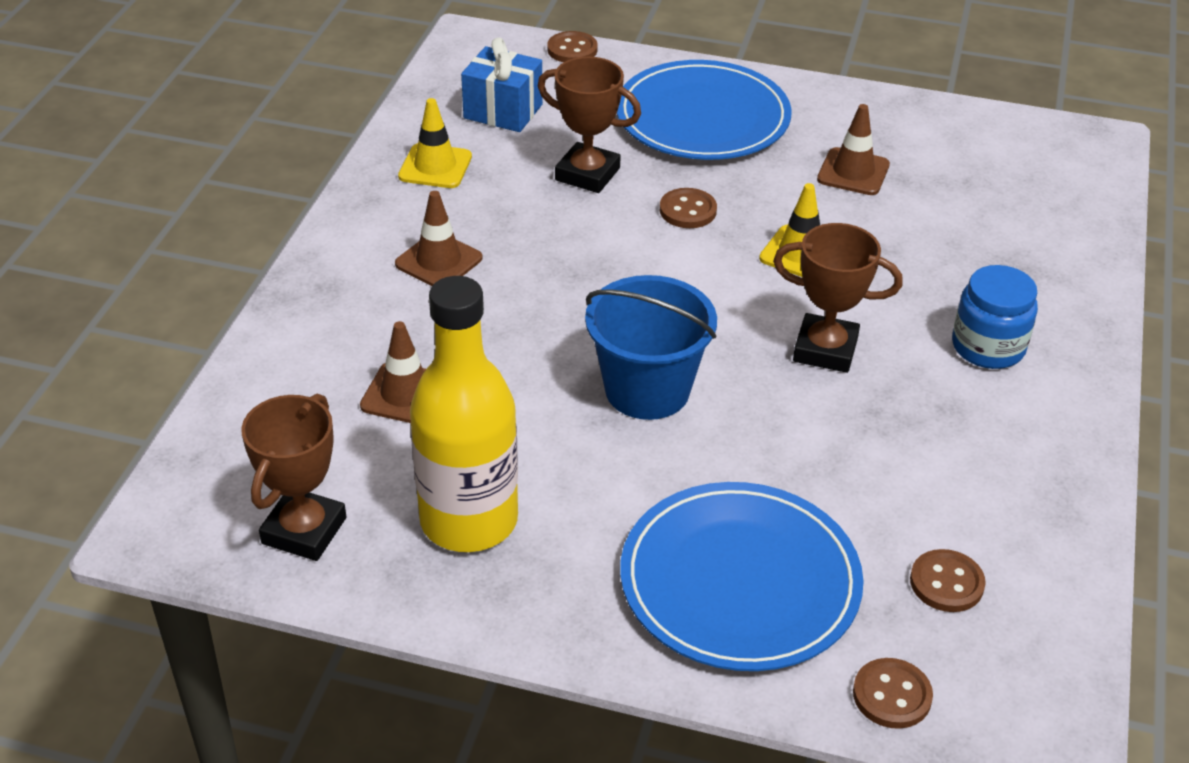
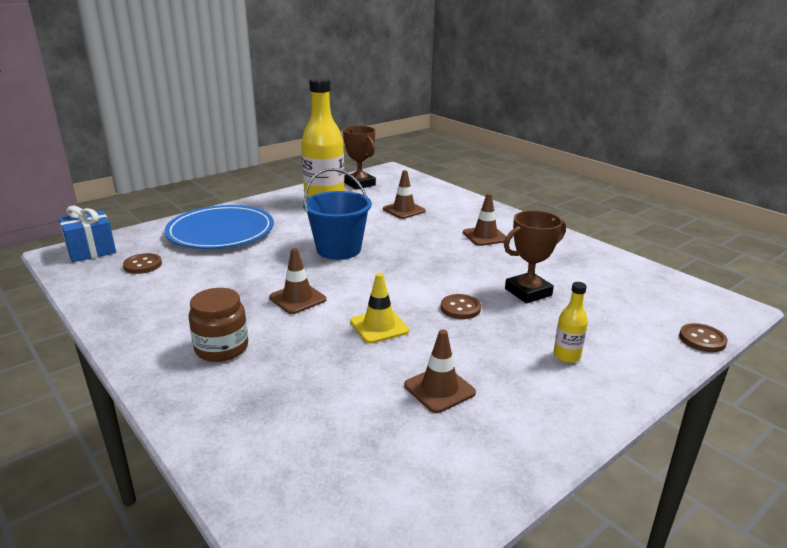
camera: 125 degrees right, 15 degrees down
(435, 167) = (571, 256): yellow traffic cone -> none
(503, 111) = (622, 289): blue gift -> blue gift (91, 251)
(702, 117) = (566, 356): blue plate -> yellow bottle
(825, 350) = (297, 298): brown trophy -> brown traffic cone
(892, 695) = (133, 236): brown button -> none
(988, 347) = (221, 348): blue jar -> brown jar

